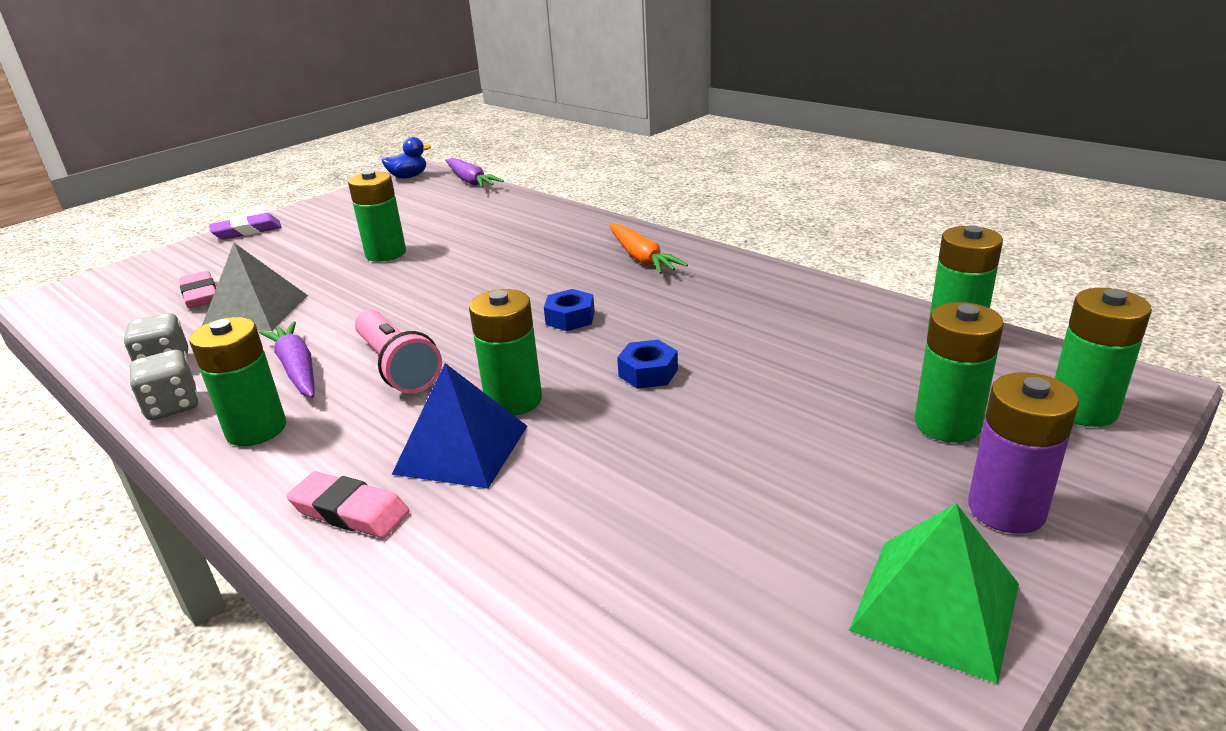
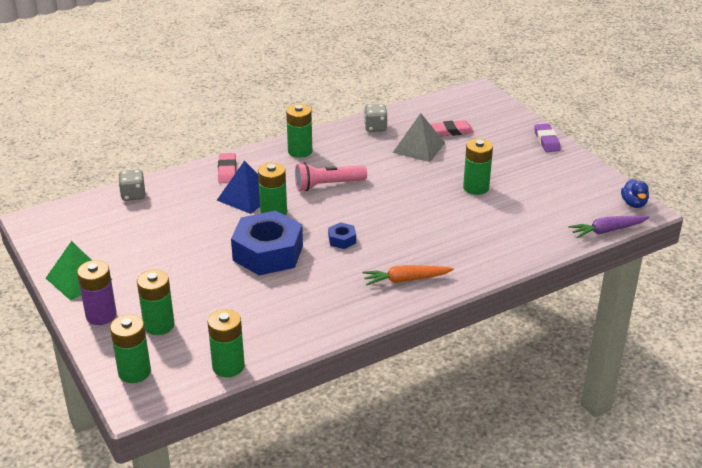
camera: 105 degrees right, 5 degrees up
(172, 406) = (334, 132): grey dice -> grey dice (133, 195)
(297, 369) = (345, 159): purple carrot -> none
(350, 511) = (227, 171): pink eraser -> pink eraser turned 45 degrees counterclockwise
(648, 373) = (268, 253): blue nut -> blue nut, size x2.38

